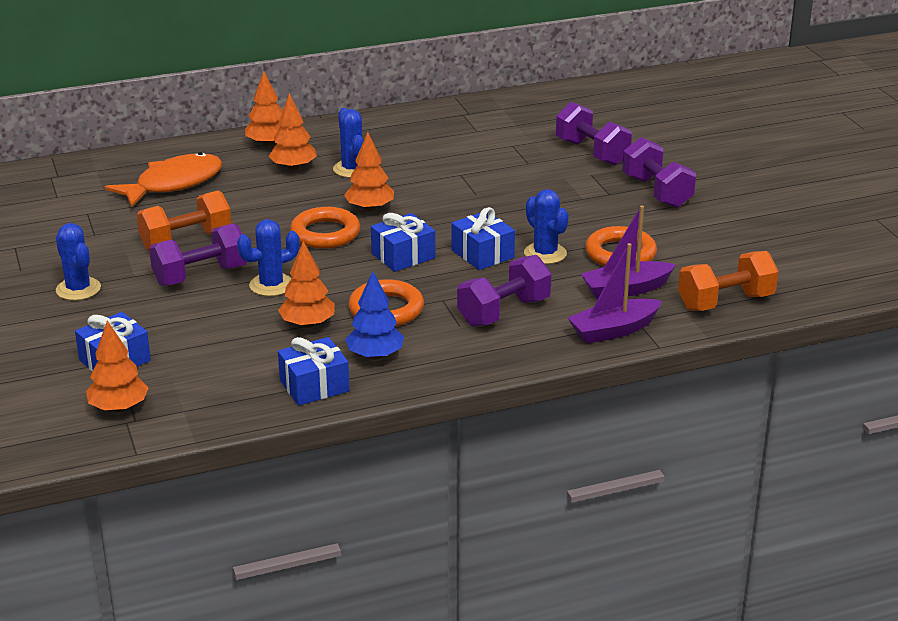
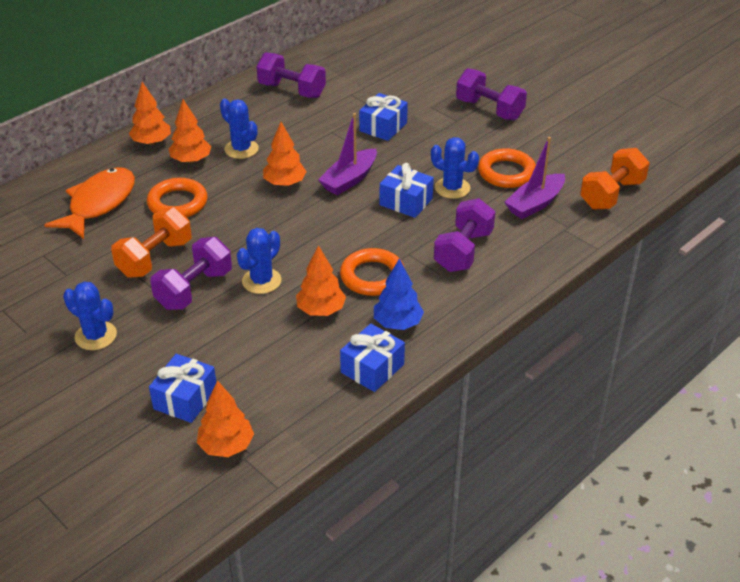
camera: 25 degrees left, 10 degrees up
(325, 233) = (267, 217): orange ring -> orange ring (177, 203)
(403, 256) = (346, 221): blue gift -> blue gift (383, 127)
(592, 152) = (415, 86): purple dumbbell -> purple dumbbell (292, 90)
(613, 330) = (555, 243): purple boat -> purple boat (349, 179)

